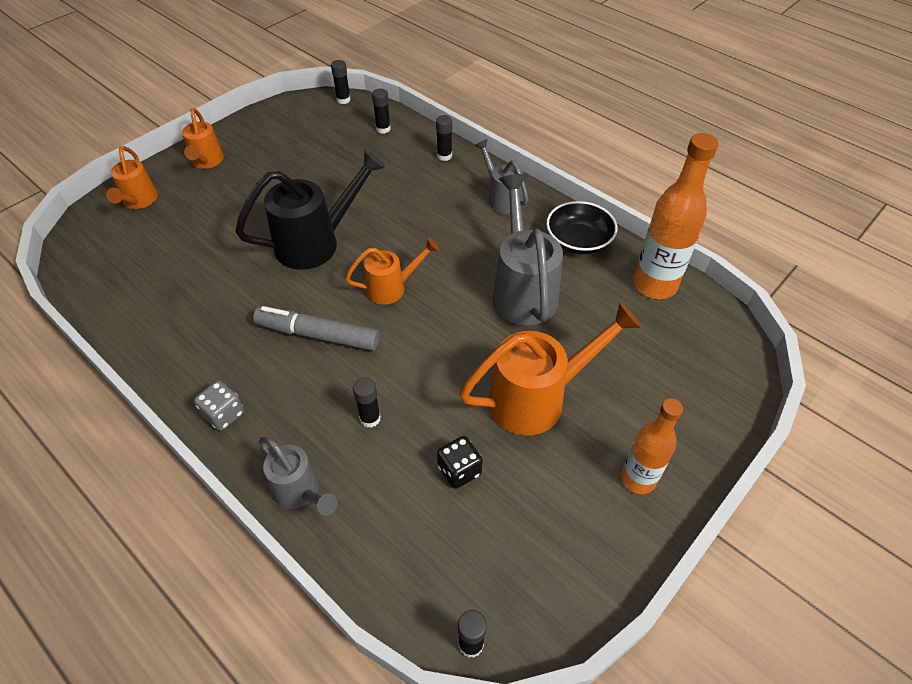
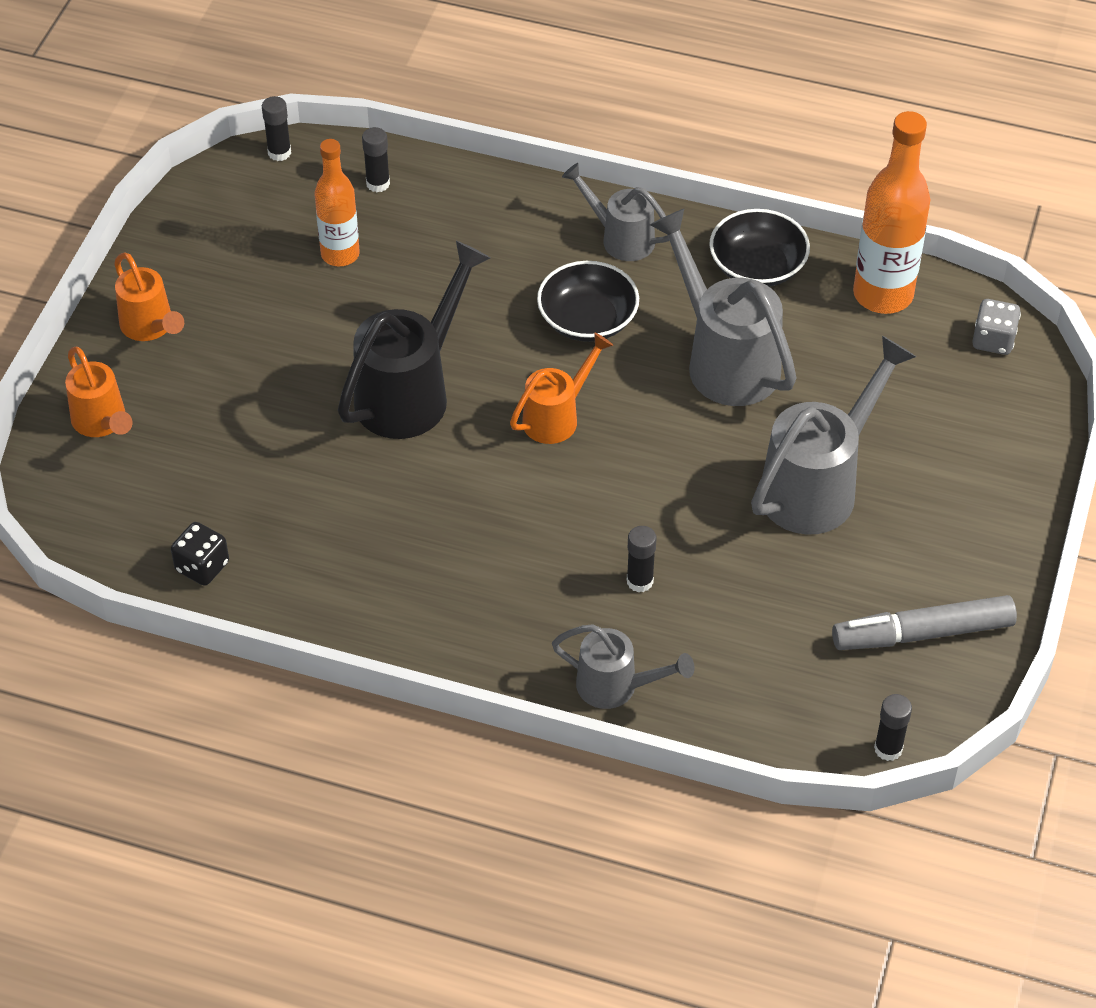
camera: 25 degrees left, 0 degrees up
(224, 414) = (462, 644): grey dice -> grey dice (993, 340)
(318, 335) = (505, 510): grey marker -> grey marker (922, 633)
(444, 156) = (499, 199): black glue stick -> none
(450, 237) = (587, 319): none -> black bowl
(459, 470) = (777, 596): black dice -> black dice (202, 566)
(537, 398) = (818, 485): orange watering can -> grey watering can
(638, 479) = (973, 530): orange bottle -> orange bottle (340, 254)

